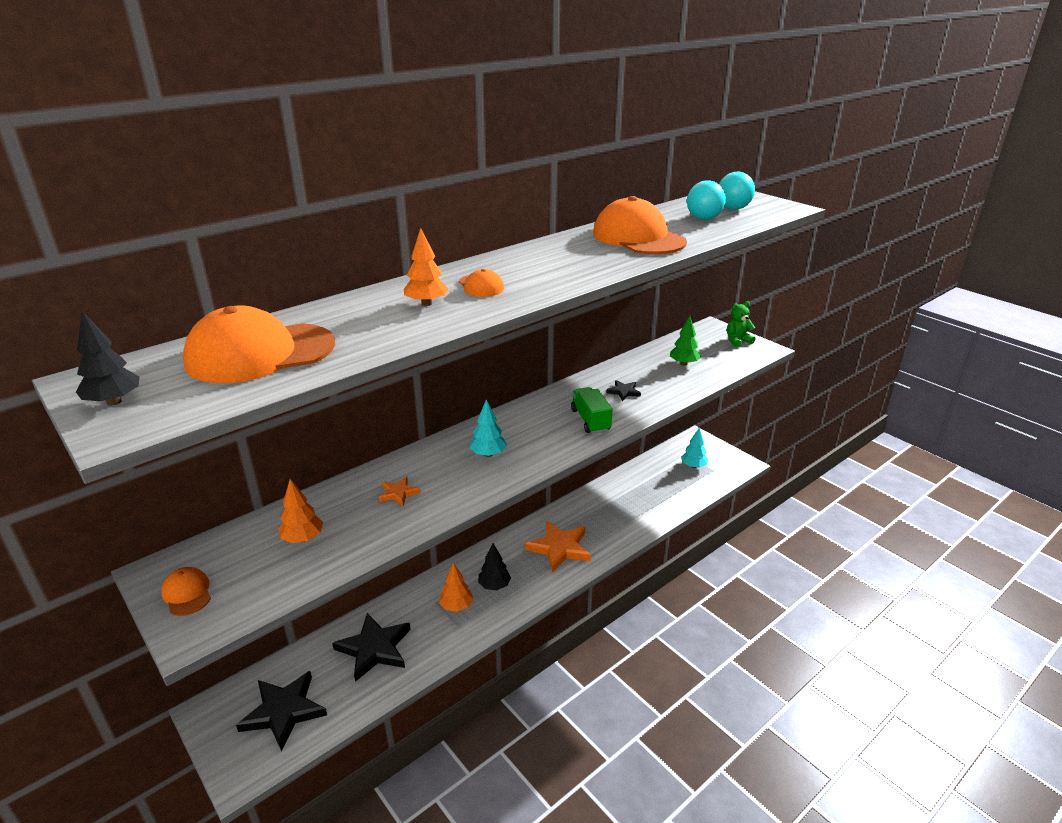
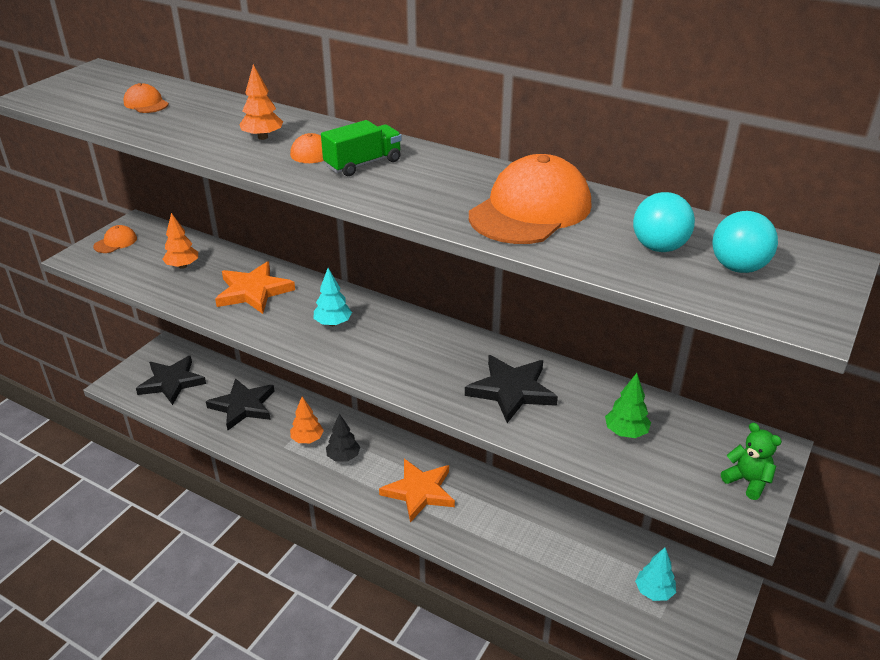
camera: 70 degrees right, 5 degrees up
(114, 402) = (68, 85): black tree -> none
(260, 353) = (146, 103): orange cap -> orange cap, size x0.46
(398, 493) = (253, 291): orange star -> orange star, size x2.05
(590, 420) = (430, 376): green truck -> green truck (363, 164)
(623, 392) = (511, 390): black star -> black star, size x2.05

